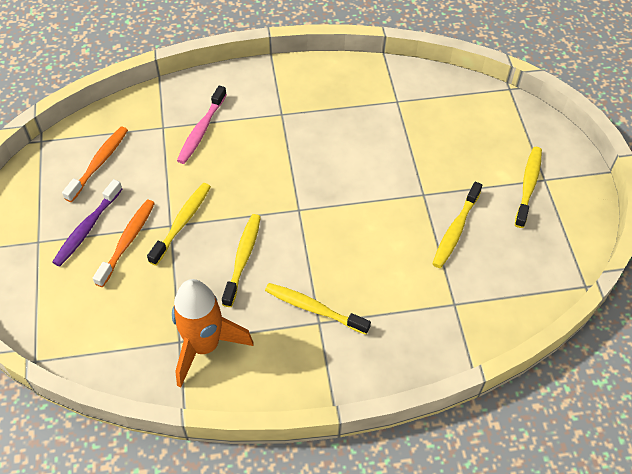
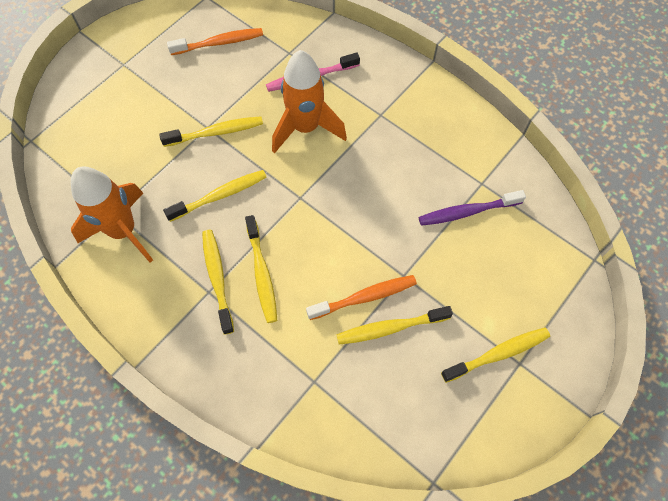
camera: 50 degrees right, 10 degrees up
(87, 228) = (158, 82): purple toothbrush -> purple toothbrush (467, 212)
(127, 241) = (169, 113): orange toothbrush -> orange toothbrush (365, 297)
(243, 164) = (306, 128): none -> orange rocket
(338, 277) = (262, 274): none -> yellow toothbrush

